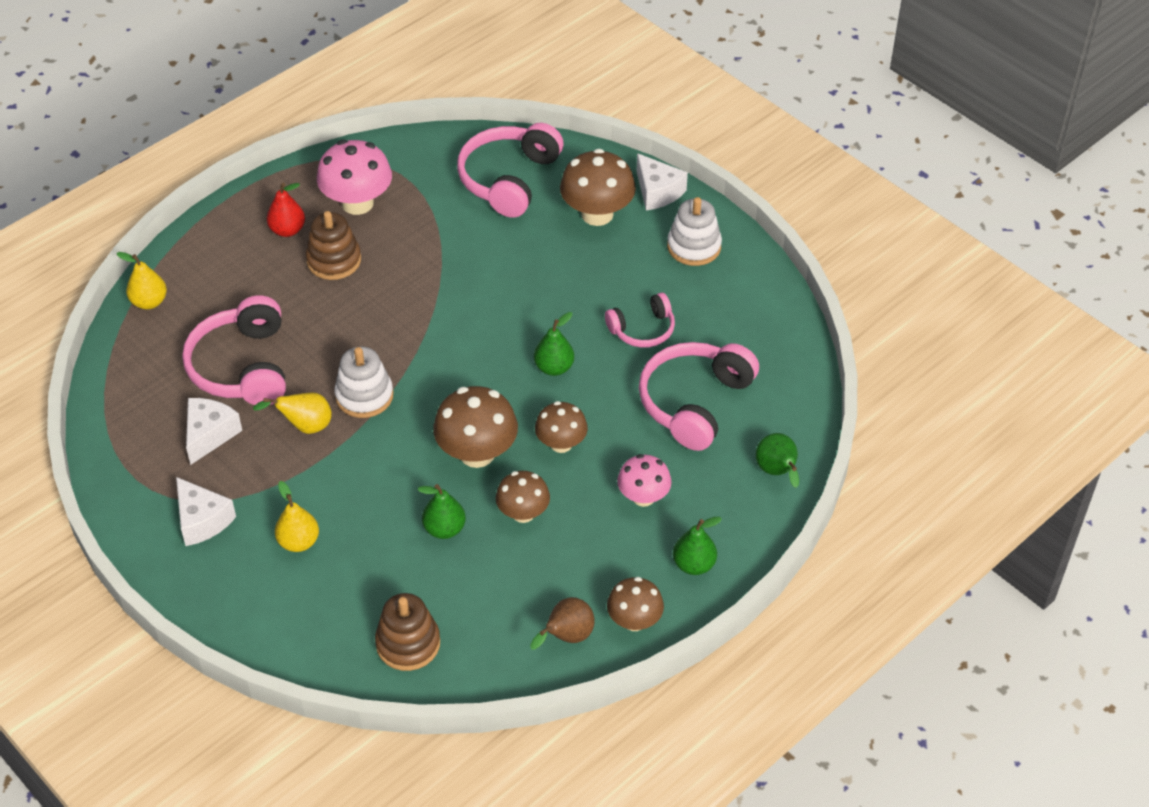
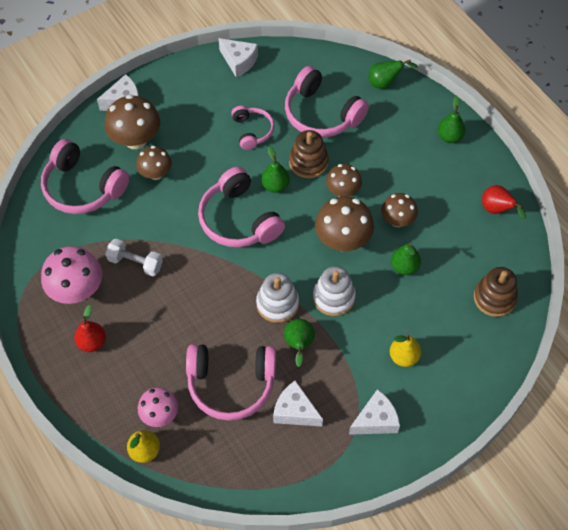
camera: 80 degrees left, 10 degrees up
(305, 426) = (299, 345): yellow pear -> green pear
(334, 260) = (135, 312): brown stacking toy -> brown stacking toy (308, 162)
(405, 248) = (135, 263): none -> white dumbbell
(489, 337) = (238, 220): none -> pink headphones
(566, 637) = (497, 210): brown pear -> red pear
(634, 621) = (488, 173): brown mushroom -> brown mushroom (155, 173)
(643, 497) = (394, 154): pink mushroom -> pink mushroom (160, 415)
(694, 247) = (183, 90): white stacking toy -> white stacking toy (333, 297)
(765, 297) = (239, 62): none -> white cheese

